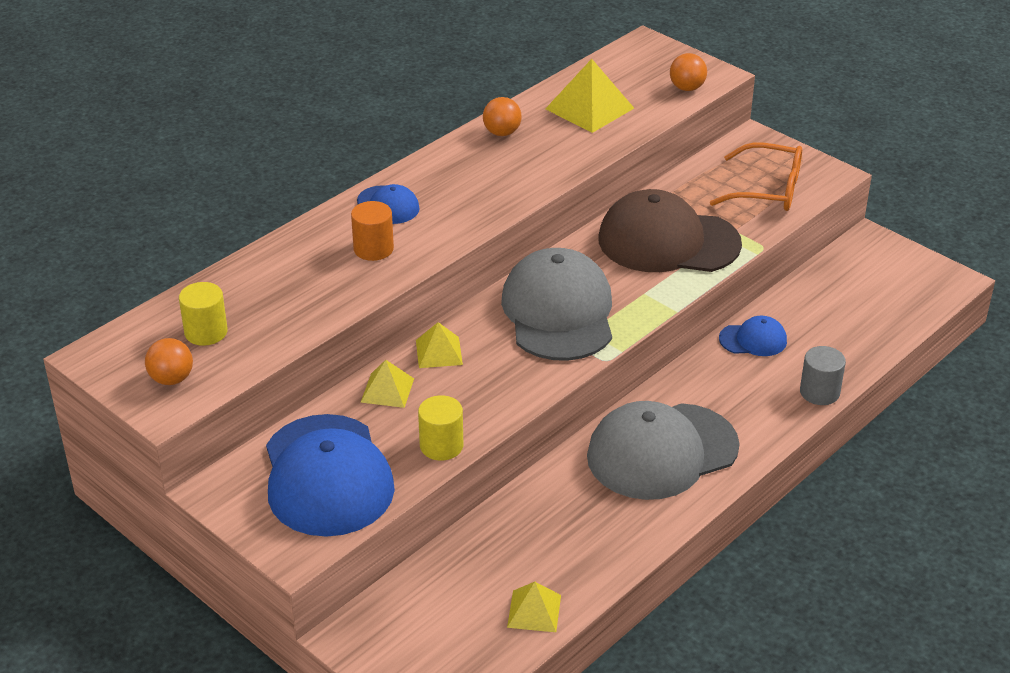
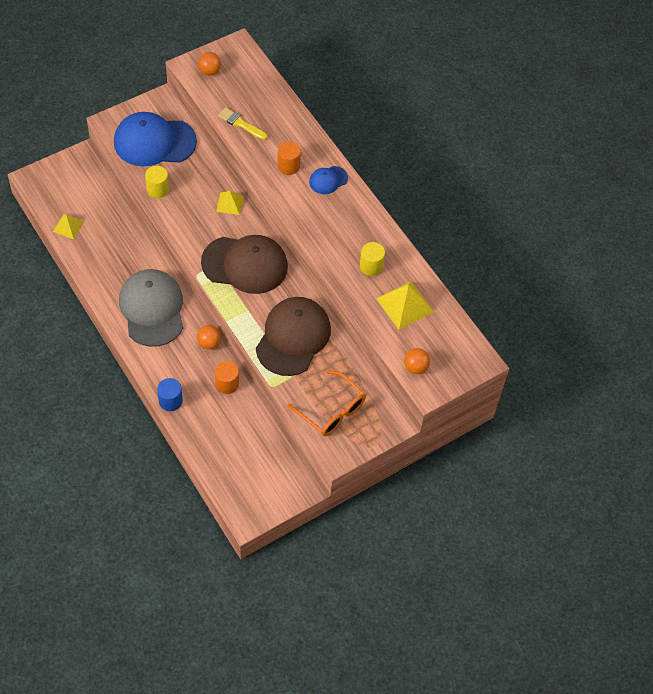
camera: 100 degrees right, 20 degrees up
(206, 332) = (241, 88): yellow cylinder -> yellow cylinder (371, 266)
(295, 317) = (240, 124): none -> yellow brush
(387, 390) = (207, 176): yellow pyramid -> none
(502, 133) = (389, 251): orange ball -> orange ball (209, 343)
(558, 312) = (245, 264): grey cap -> brown cap
(753, 340) = (227, 384): blue cap -> orange cylinder
(767, 190) = (331, 410): orange glasses -> orange glasses turned 75 degrees counterclockwise
(819, 392) = (170, 401): grey cylinder -> blue cylinder

